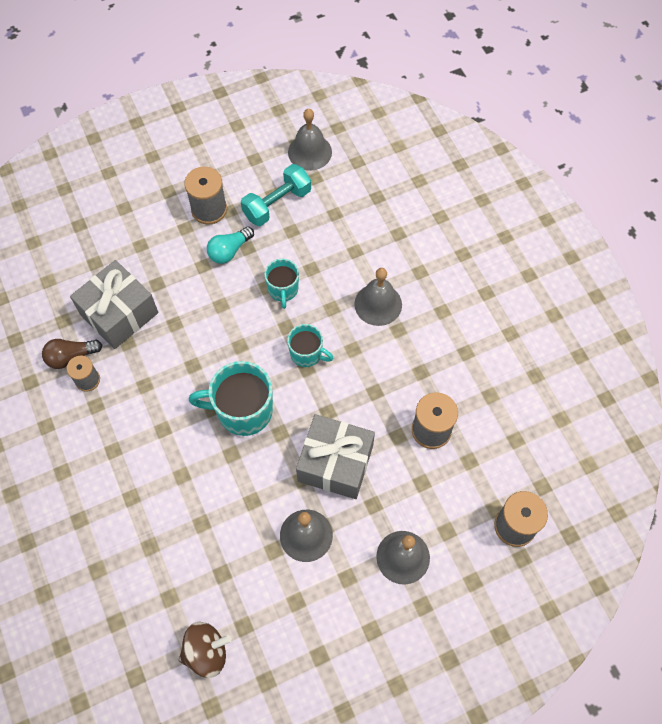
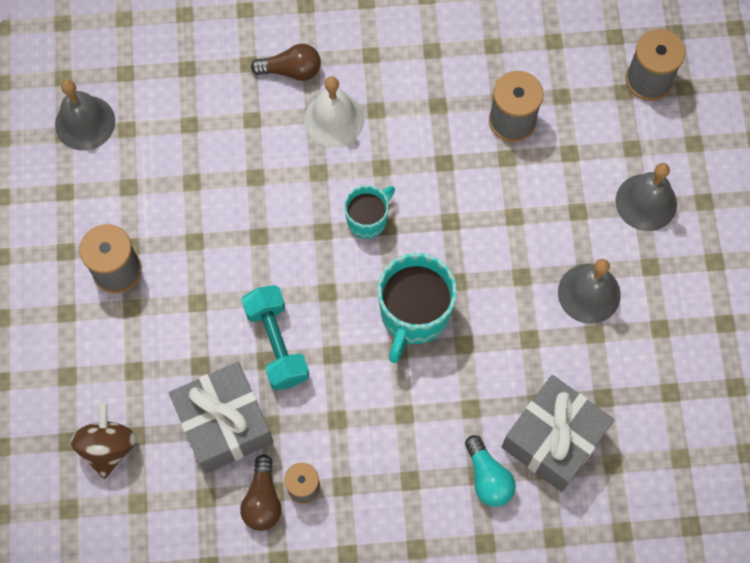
camera: 70 degrees left, 5 degrees up
(206, 652) = (686, 440): brown spinning top -> brown spinning top (108, 447)
(229, 251) = (189, 264): turquoise light bulb -> turquoise light bulb (488, 477)
(277, 204) = (145, 186): turquoise dumbbell -> turquoise dumbbell (276, 343)
(283, 290) = (271, 218): turquoise mug -> none
(335, 463) = (515, 234): grey gift -> grey gift (553, 439)
(378, 304) = (334, 119): grey bell -> white bell
(405, 263) = (291, 70): none -> brown light bulb

